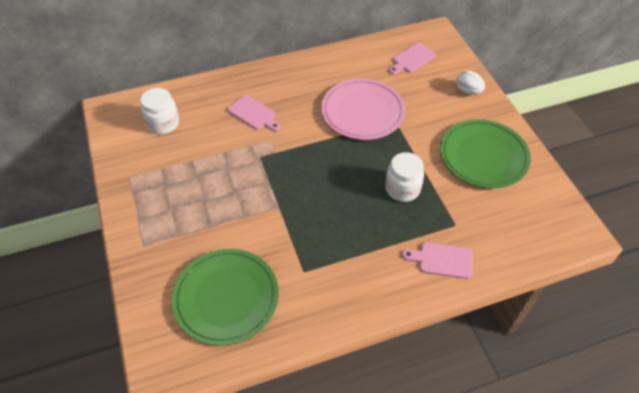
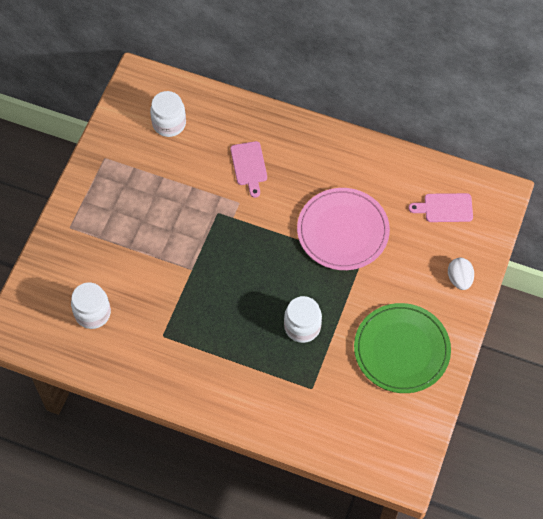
camera: 40 degrees right, 10 degrees up
(226, 297) = (92, 313): green plate -> white jar
(442, 260) = (271, 407): pink cutting board -> none

